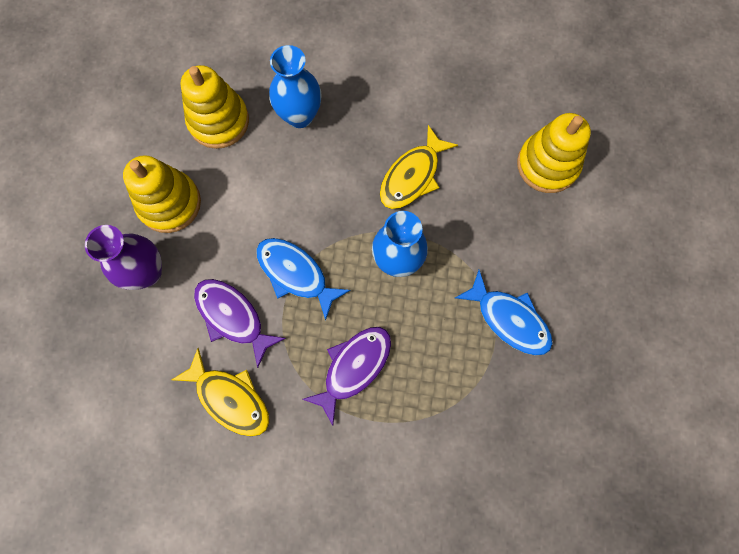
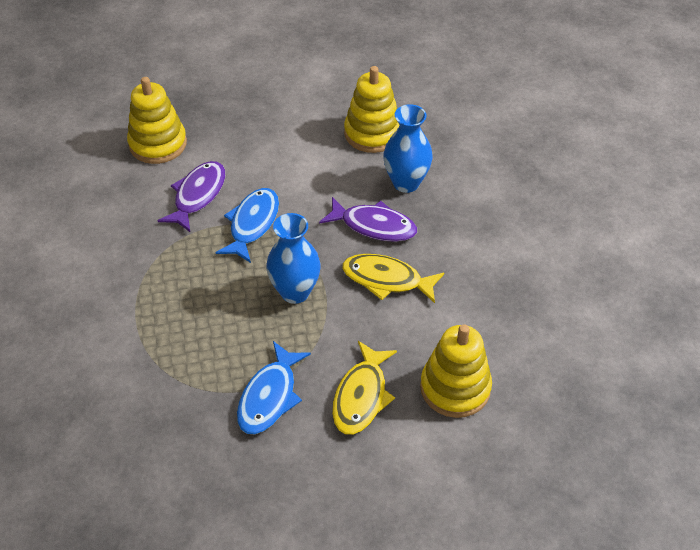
camera: 70 degrees right, 25 degrees down
(147, 272) = (217, 133): purple vase -> none
(169, 203) = (282, 127): yellow stacking toy -> yellow stacking toy (158, 144)
(230, 398) = (127, 214): yellow fish -> yellow fish (361, 396)
(354, 367) = (180, 288): purple fish -> purple fish (374, 226)

